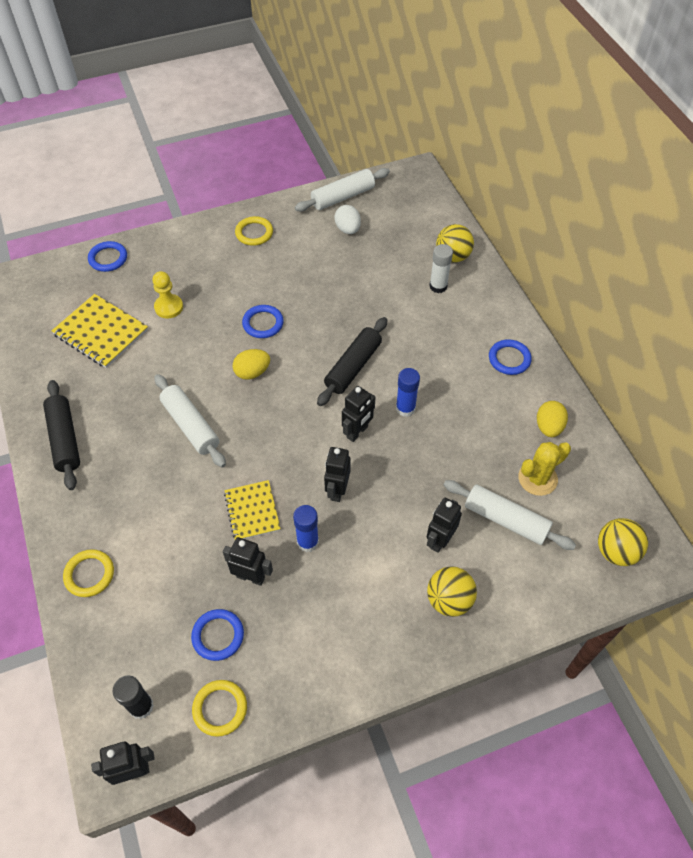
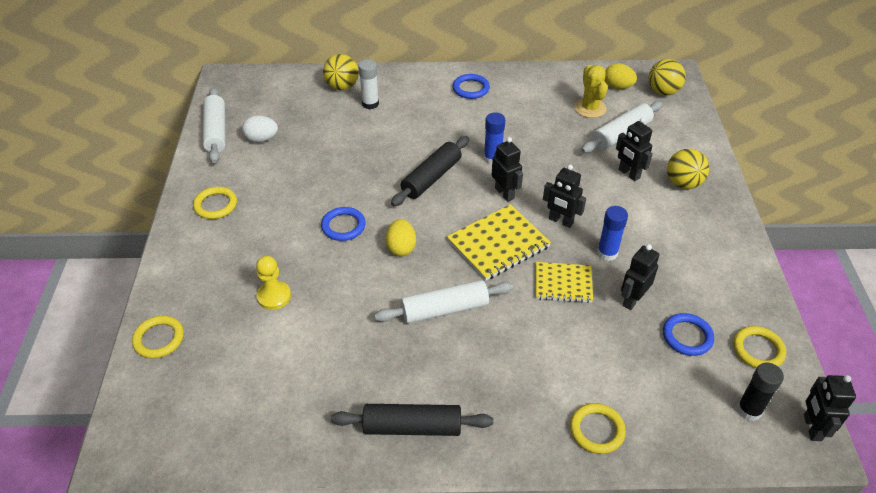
camera: 70 degrees left, 10 degrees down
(101, 332) = (272, 366): yellow notebook -> yellow notebook (498, 244)
(108, 258) = (159, 339): blue ring -> yellow ring
(353, 367) = (431, 178): black rolling pin -> black rolling pin turned 75 degrees clockwise
(548, 427) = (545, 89): yellow egg -> yellow egg (617, 86)

